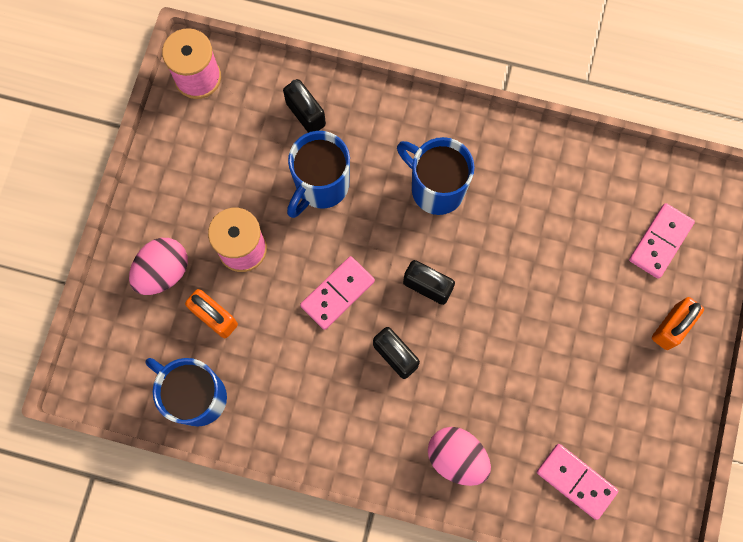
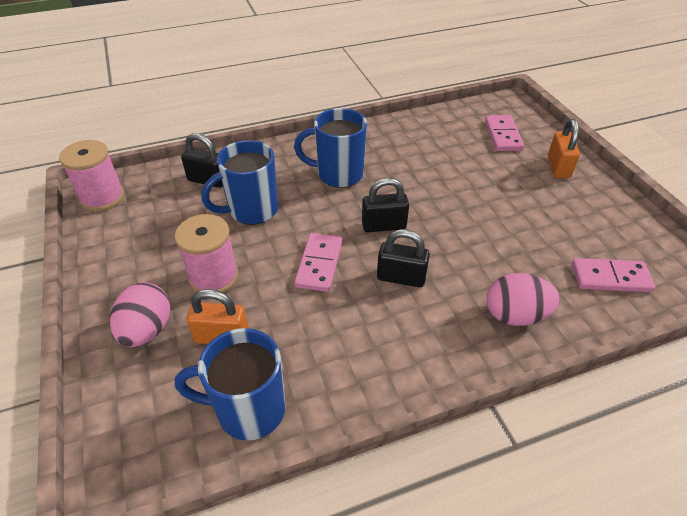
camera: 35 degrees left, 30 degrees down
(321, 186) = (251, 211): blue mug -> blue mug turned 60 degrees clockwise

